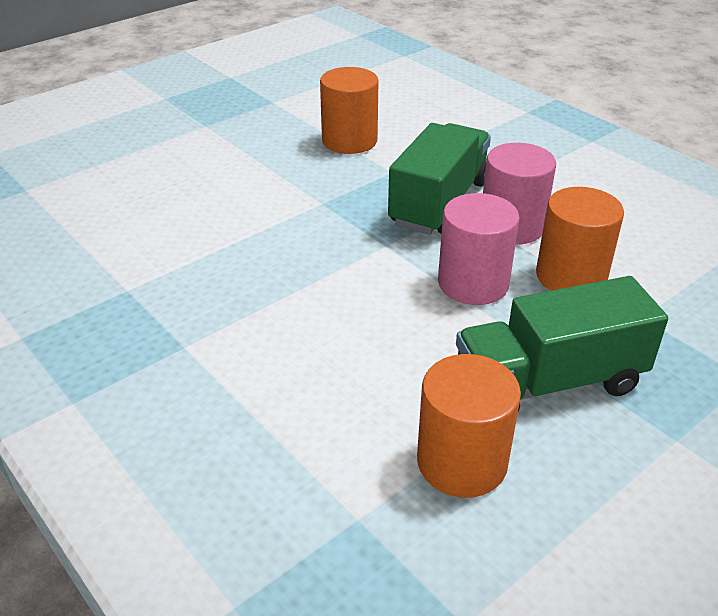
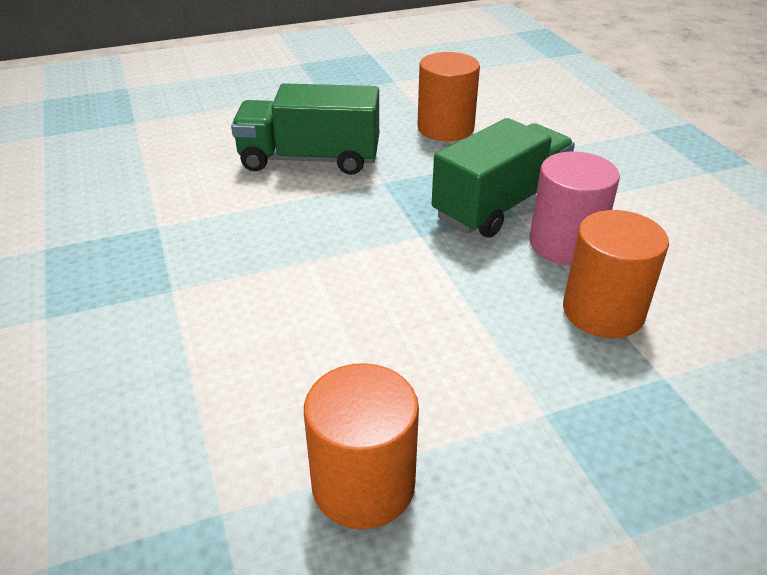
camera: 20 degrees right, 0 degrees up
(473, 283) = (488, 294): pink cylinder -> none
(548, 382) = (511, 423): green truck -> green truck (309, 159)

